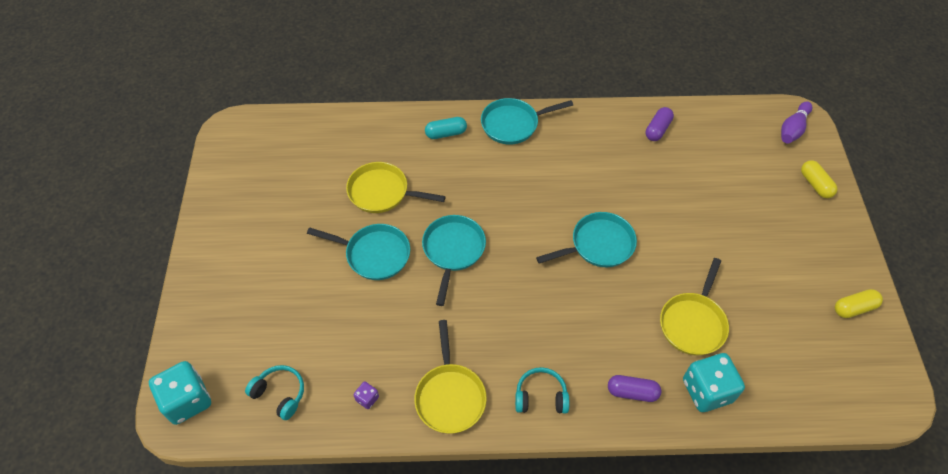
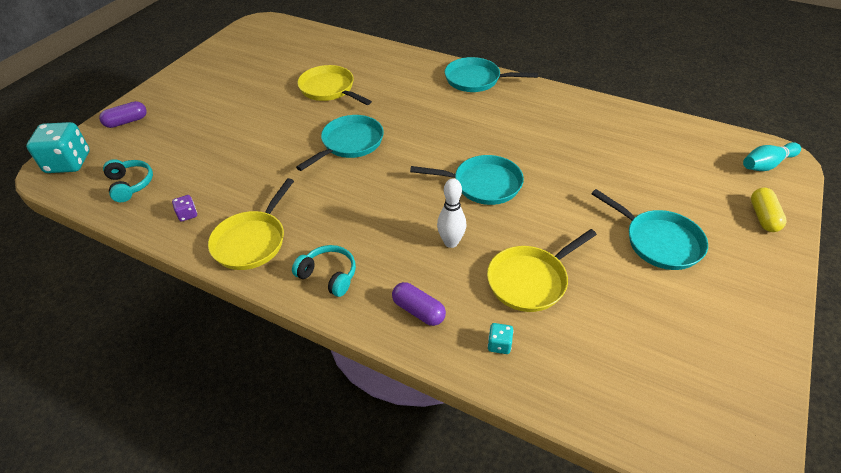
camera: 30 degrees right, 10 degrees down
(374, 254) = (286, 124): turquoise pan -> turquoise pan (658, 241)
(446, 133) = (414, 69): turquoise capsule -> none
(613, 316) = (451, 242): none -> white bowling pin
(657, 129) = (611, 122): purple capsule -> purple capsule (126, 122)
(707, 390) = (499, 344): turquoise dice -> turquoise dice, size x0.44
(793, 129) = (766, 164): purple bowling pin -> turquoise bowling pin
(854, 308) = (739, 344): yellow capsule -> none

